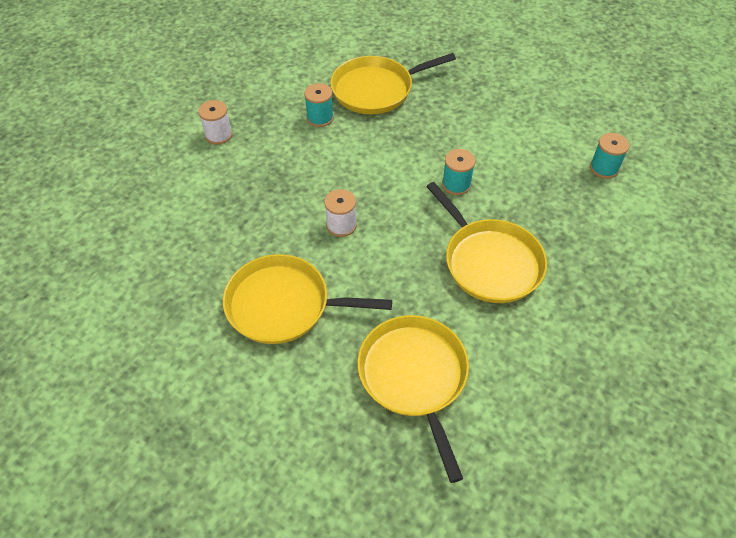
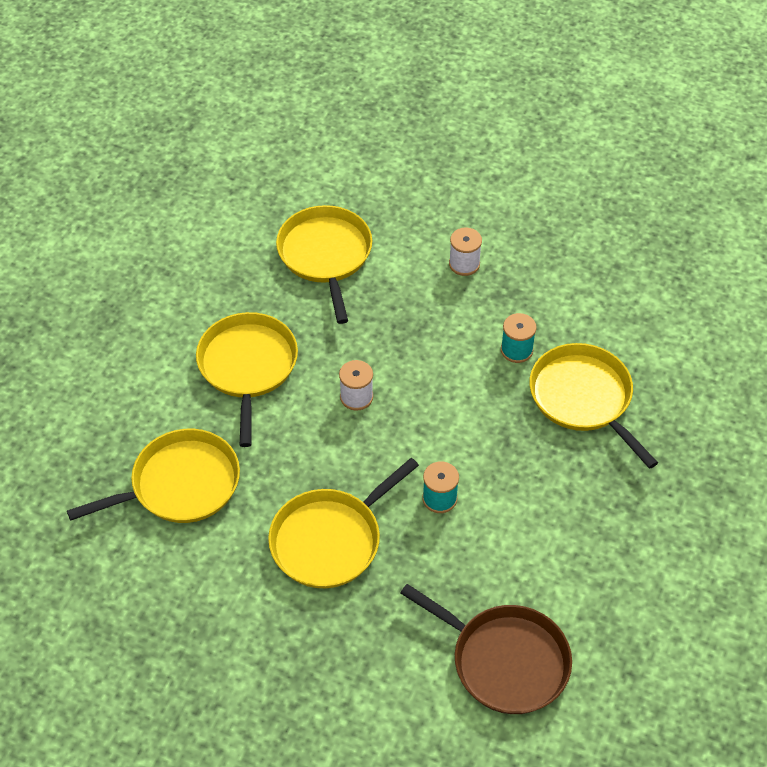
camera: 80 degrees right, 0 degrees up
(168, 228) = (326, 255): none -> yellow pan
(604, 168) = (504, 660): turquoise spool -> brown pan

